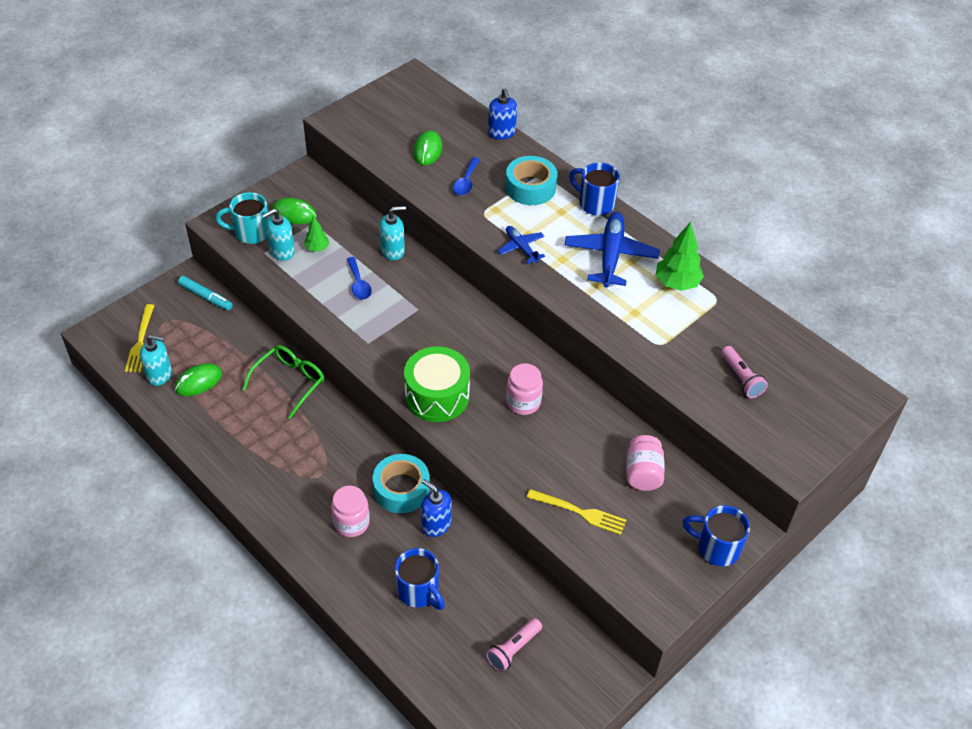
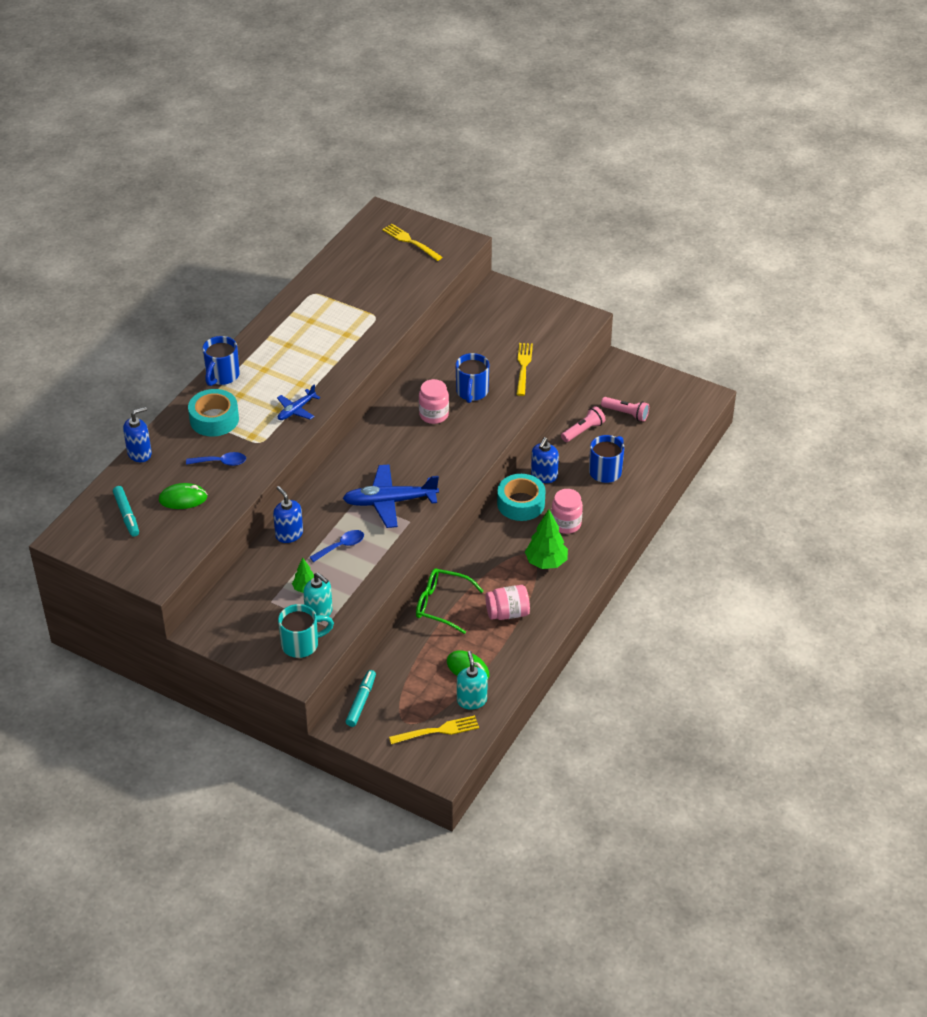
camera: 105 degrees left, 5 degrees down
(251, 233) = (301, 644): turquoise mug -> turquoise mug turned 90 degrees counterclockwise
(294, 213) = (262, 620): green mouse -> none
(393, 250) = (289, 534): turquoise soap dispenser -> blue soap dispenser
(423, 114) = (126, 515): none -> turquoise marker
(437, 396) = (449, 465): green drum -> none
(610, 255) = (285, 357): blue plane -> blue plane (390, 502)
(643, 473) = (473, 341): pink jar -> pink jar (507, 613)
(677, 283) = (304, 316): green tree -> green tree (546, 562)
(716, 548) = (520, 299): blue mug -> blue mug (472, 392)
(741, 378) = (392, 272): pink flashlight -> pink flashlight (583, 431)
(802, 410) = (410, 241): none -> yellow fork

